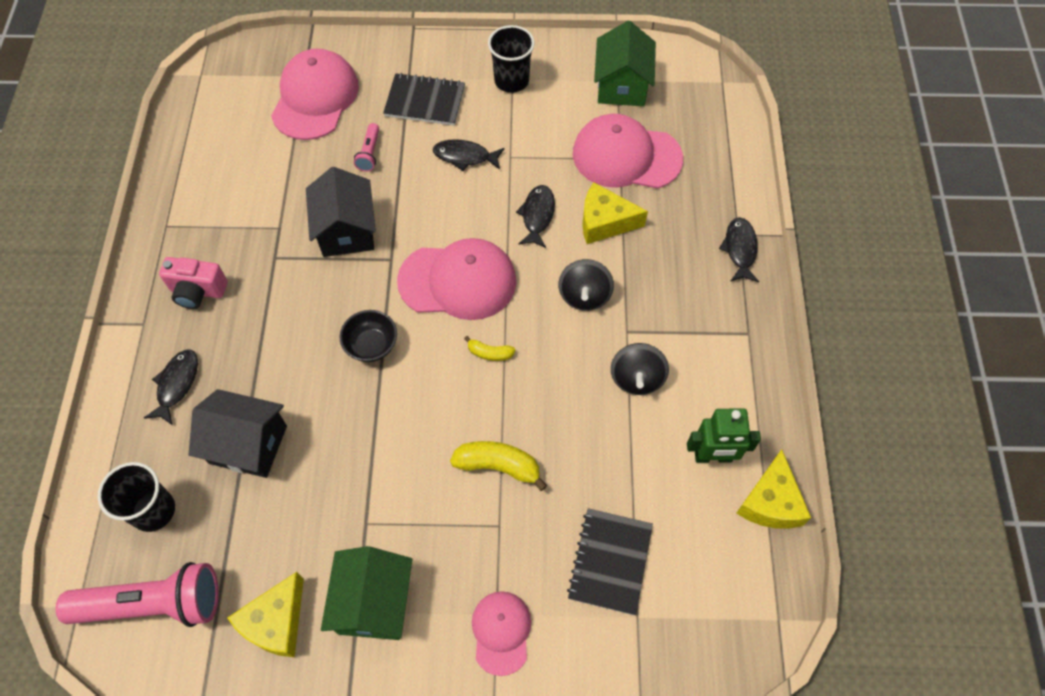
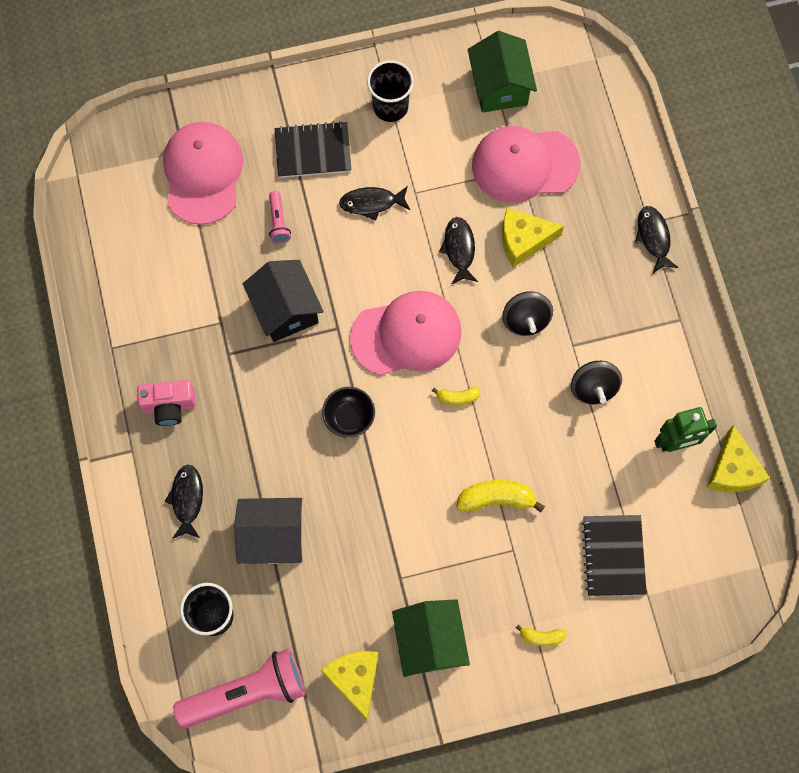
camera: 15 degrees left, 10 degrees up
(276, 622) = (355, 679): yellow cheese -> yellow cheese turned 150 degrees clockwise
(501, 632) = (541, 637): pink cap -> yellow banana

